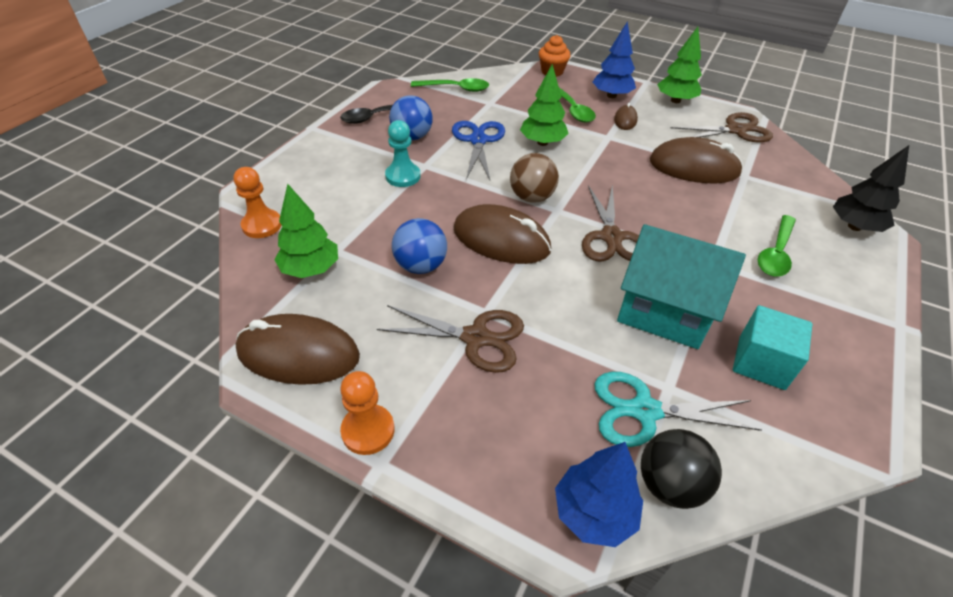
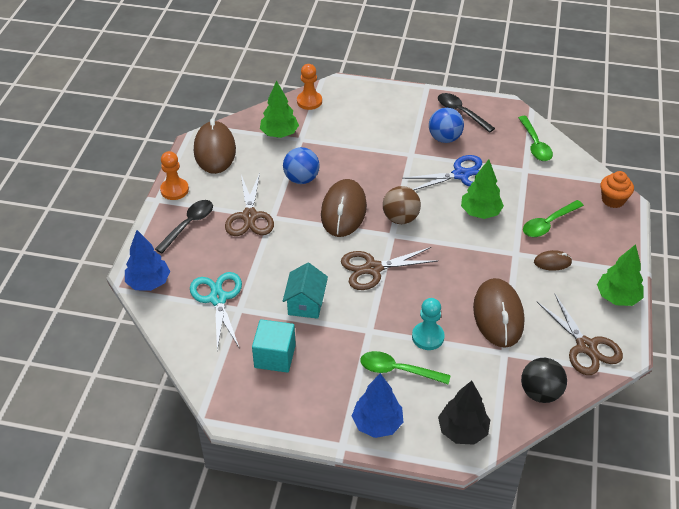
camera: 75 degrees right, 0 degrees up
(403, 176) = (391, 147): turquoise pawn -> turquoise pawn (428, 337)
(466, 423) = (189, 225): none -> black spoon
(611, 95) = (594, 248): blue tree -> blue tree (377, 424)
(664, 310) = (306, 303): turquoise house -> turquoise house, size x0.60
(670, 484) = (172, 312): black ball -> black ball (540, 393)

